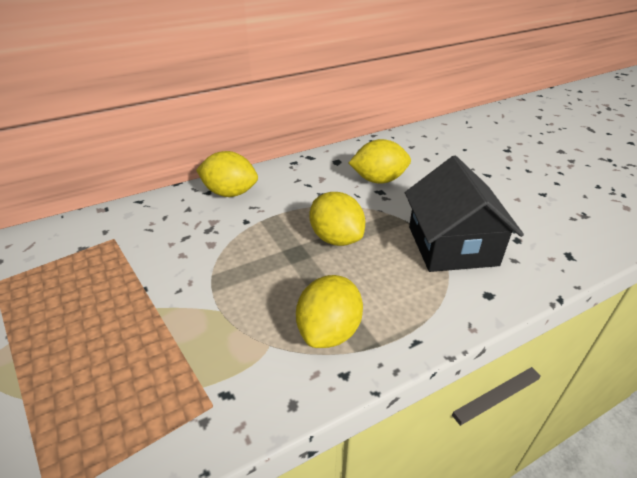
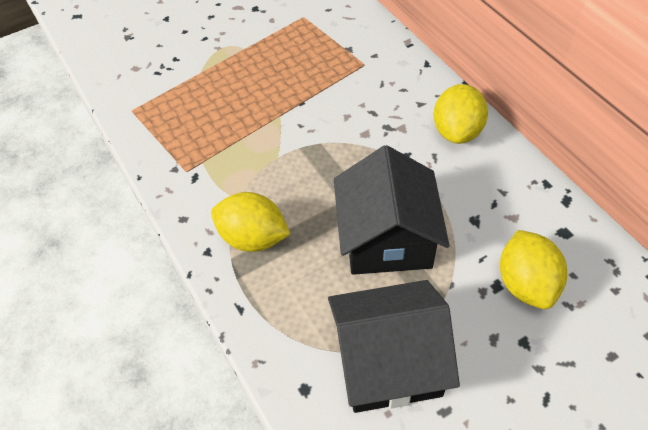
camera: 90 degrees right, 15 degrees up
(336, 238) = (387, 238): yellow lemon -> black house

